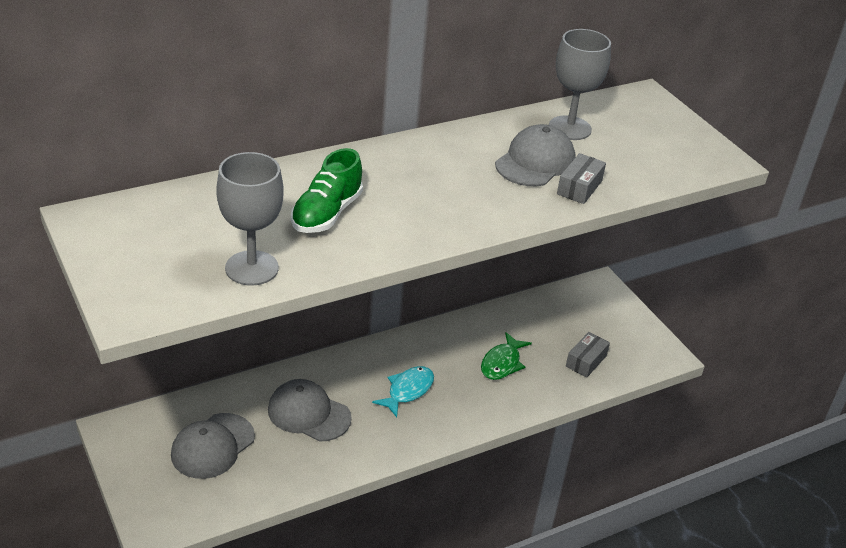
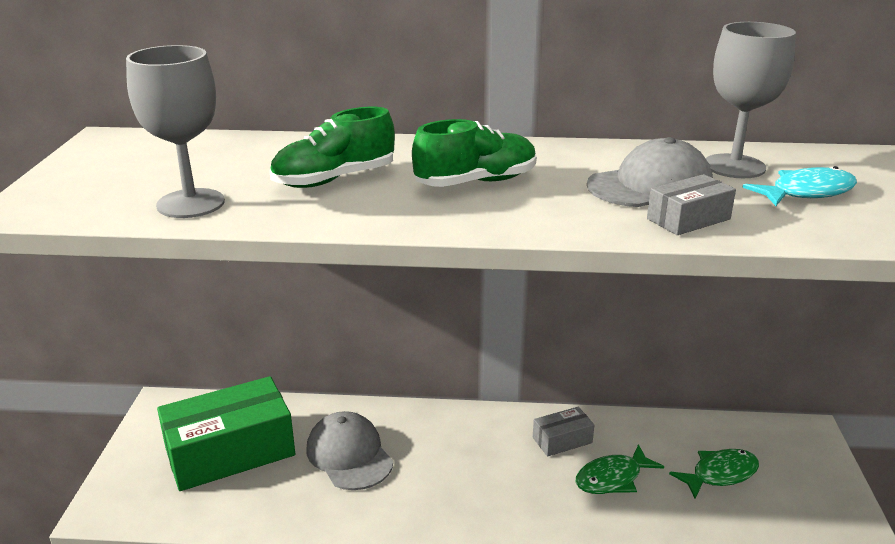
camera: 35 degrees right, 10 degrees down
(212, 446) = (230, 452): grey cap -> green box
(408, 391) = (475, 469): turquoise fish -> turquoise fish (806, 192)
(425, 189) = (476, 182): none -> green shoe
(565, 335) = (720, 474): none -> green fish
(586, 361) = (730, 513): grey box -> grey box (562, 440)

